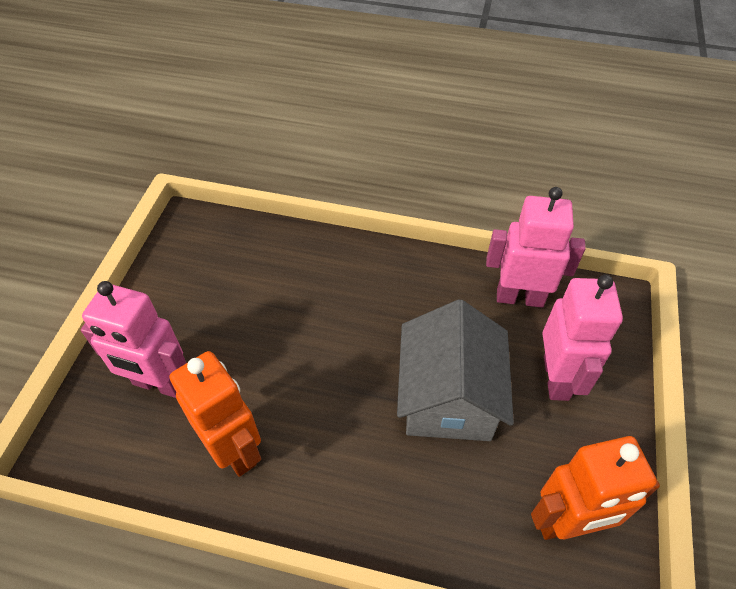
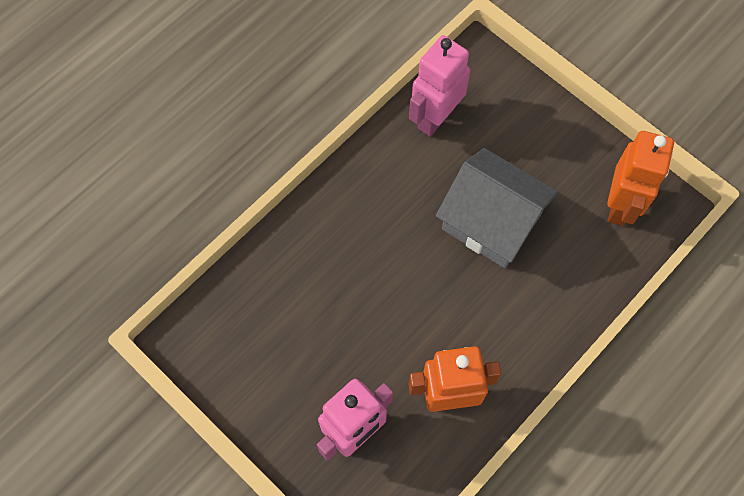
camera: 60 degrees left, 15 degrees up
(557, 378) = (517, 139): pink robot -> none

